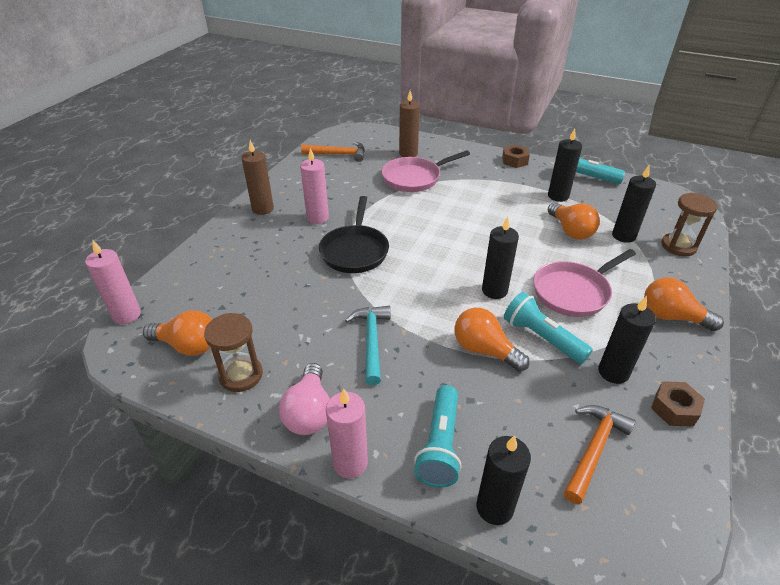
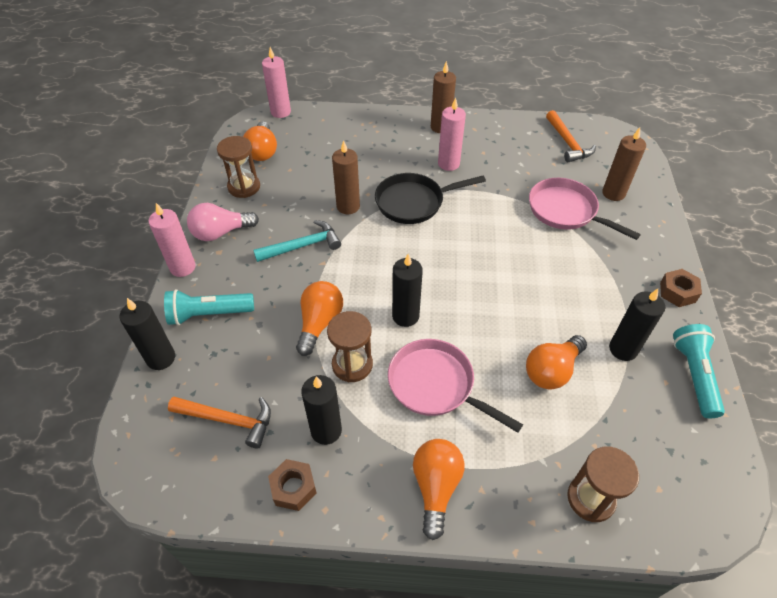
camera: 70 degrees right, 10 degrees up
(333, 294) = (348, 206): none -> brown candle
(541, 338) = (352, 365): turquoise flashlight -> brown hourglass
(623, 236) = (576, 430): black candle -> none

